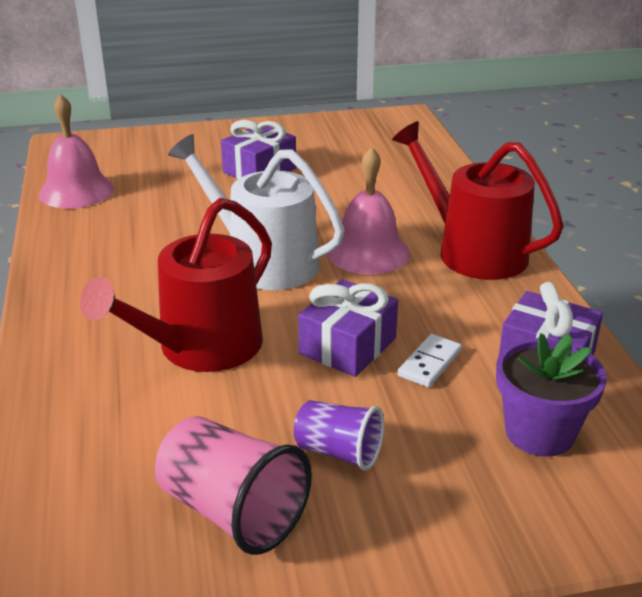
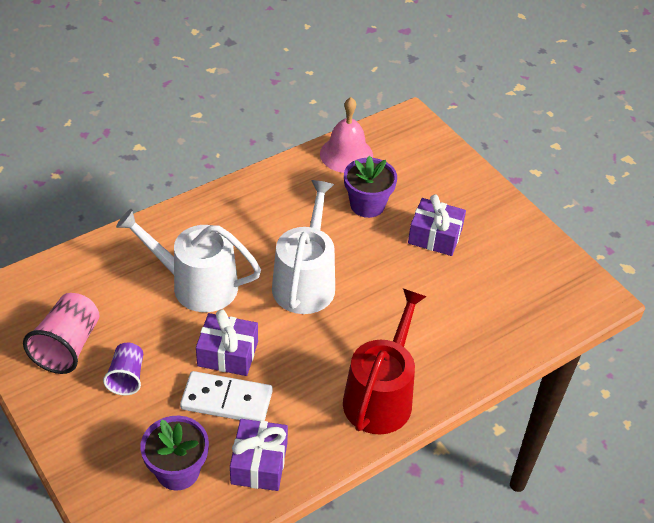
camera: 65 degrees right, 15 degrees up
(174, 196) = (367, 205): none -> purple flower pot
(201, 348) = (197, 285): red watering can -> white watering can
(368, 252) = (347, 334): pink bell -> none
(430, 363) = (226, 400): white domino -> white domino, size x1.76

